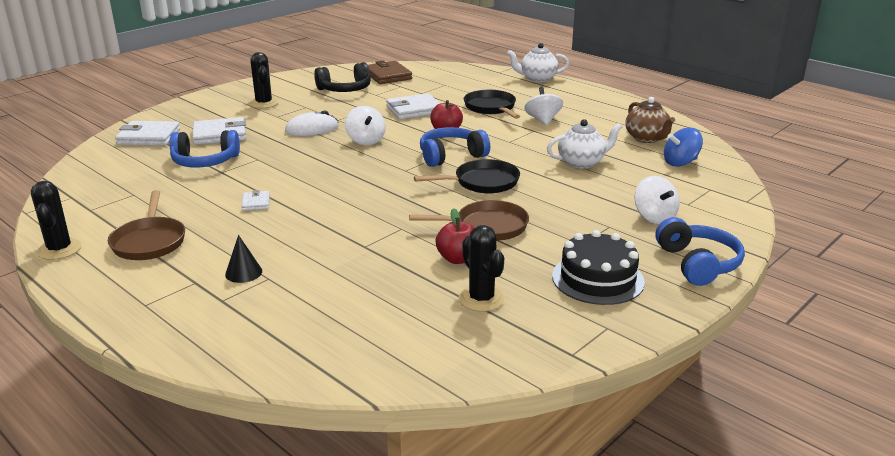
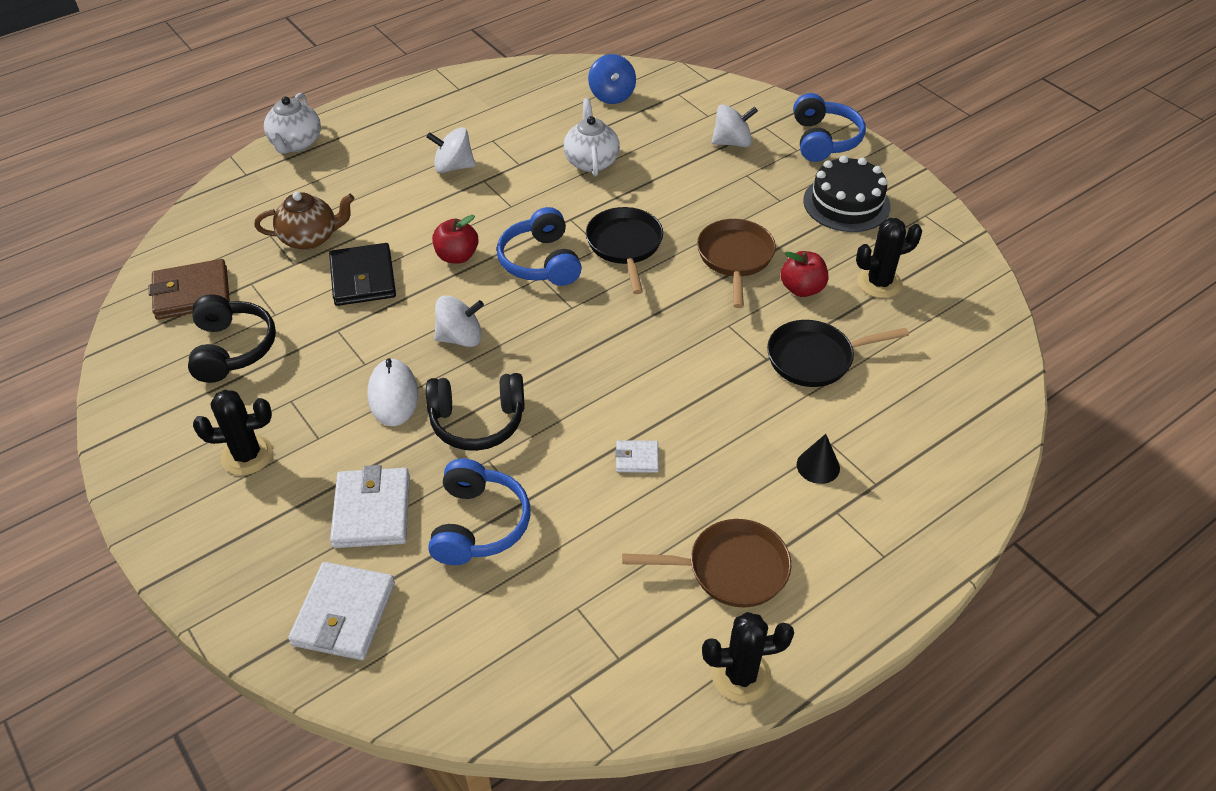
camera: 80 degrees left, 20 degrees up
(290, 153) = (477, 422): none -> black headphones
(414, 110) = (363, 278): white wallet -> black wallet
(491, 108) = (389, 204): black pan -> black pan (815, 358)
(647, 138) = (540, 101): brown teapot -> brown teapot (310, 238)
(698, 264) = (824, 140): blue headphones -> blue headphones turned 90 degrees clockwise

